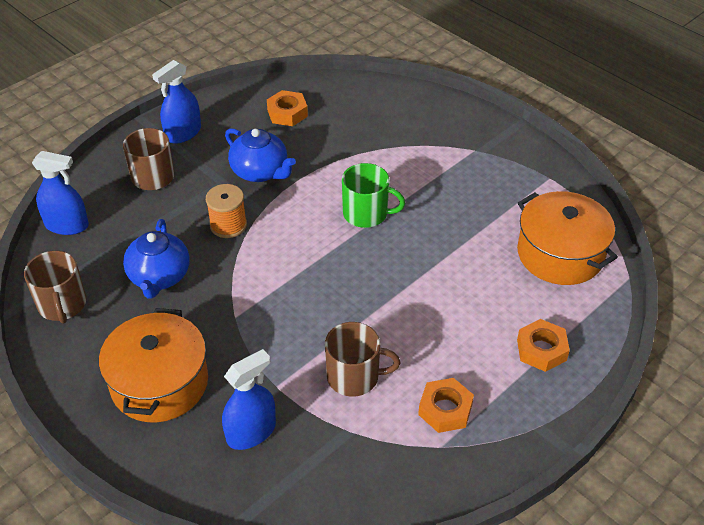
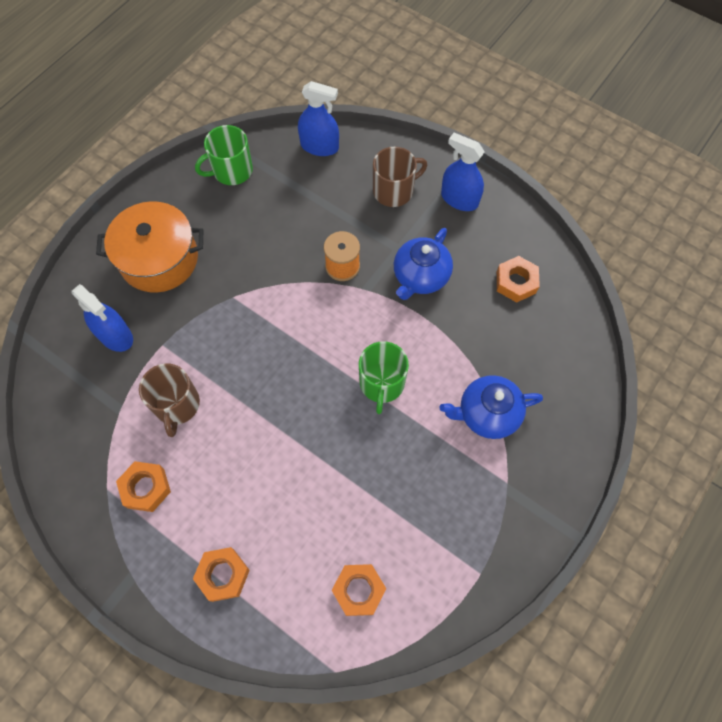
camera: 80 degrees right, 20 degrees up
(62, 305) = (231, 171): brown mug -> green mug
(67, 225) = (319, 146): blue spray bottle -> blue spray bottle turned 75 degrees counterclockwise
(159, 277) = (271, 229): blue teapot -> blue teapot (487, 414)
(560, 254) = (358, 590): orange pot -> orange nut

